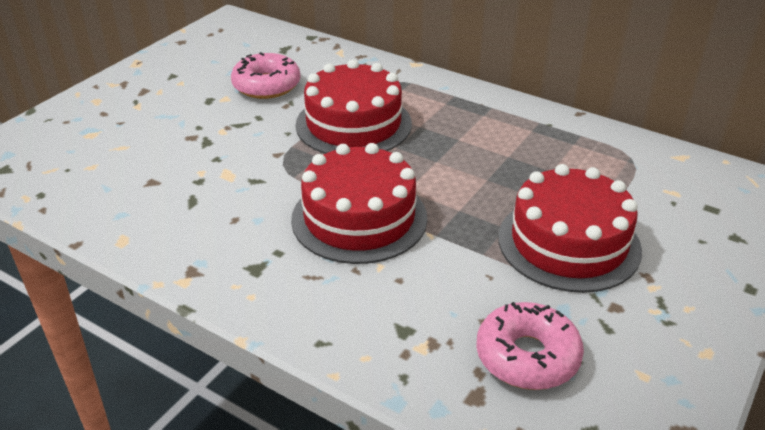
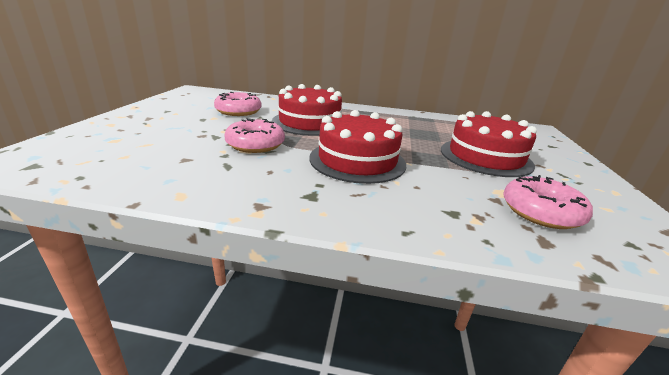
camera: 25 degrees left, 10 degrees down
(246, 165) = (255, 144): none -> pink donut

